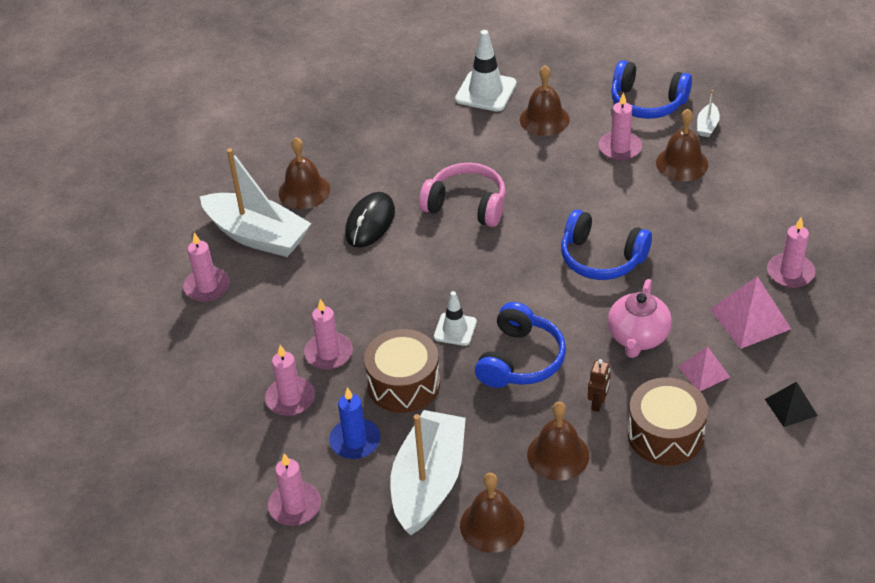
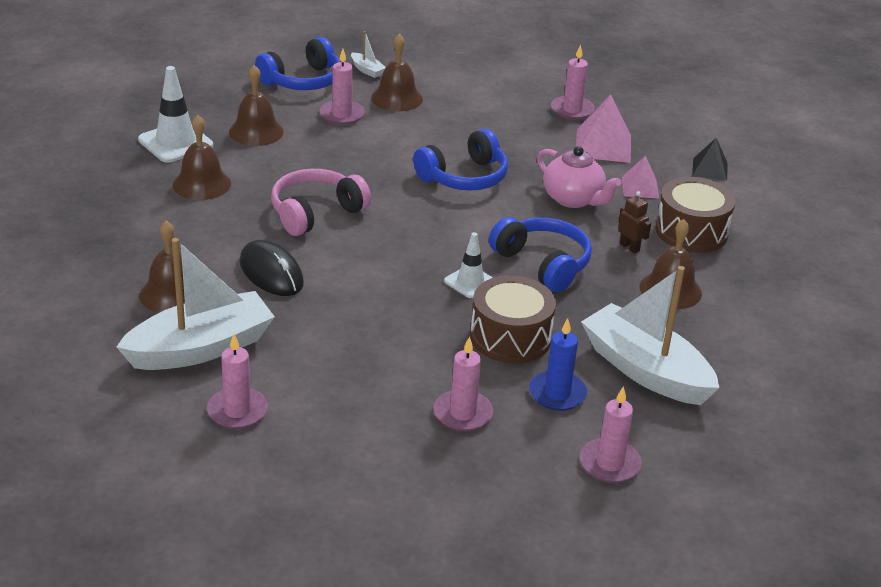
camera: 65 degrees left, 10 degrees down
(328, 353) = (424, 366): pink candle -> none
(492, 525) = (722, 355): brown bell -> brown bell (201, 184)

